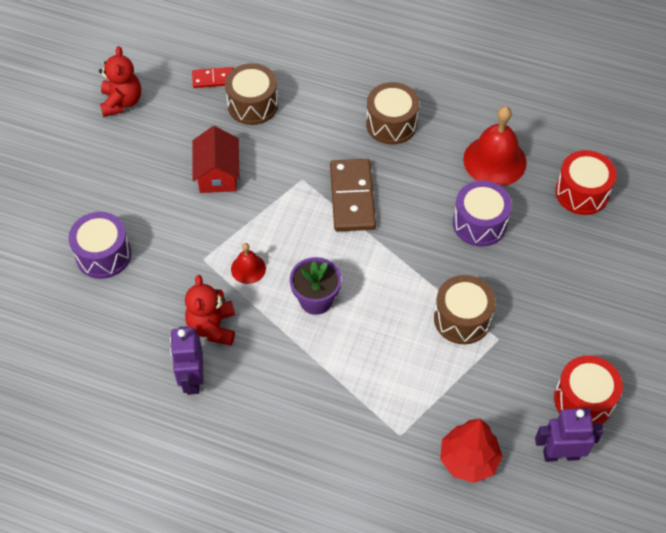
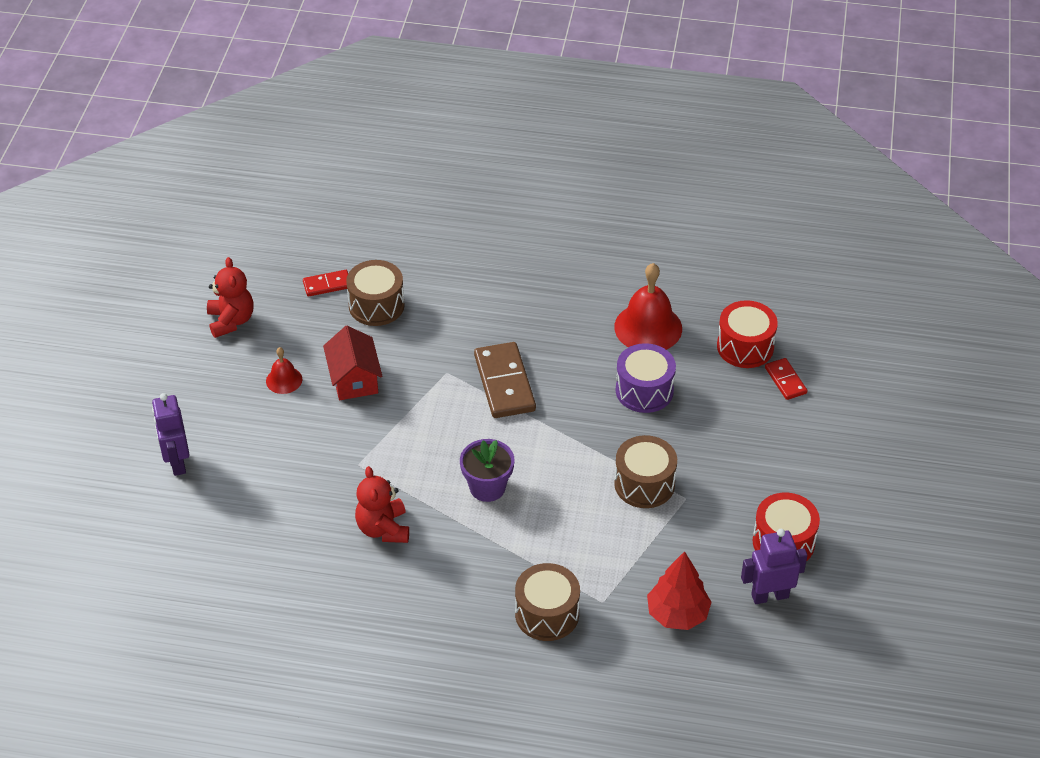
camera: 10 degrees left, 10 degrees down
(103, 255) = (248, 475): purple drum -> none
(192, 379) = (373, 581): purple robot -> purple robot (177, 462)
(248, 268) = (408, 467): red bell -> red bell (284, 380)
(391, 124) = (531, 305): brown drum -> brown drum (547, 614)
(614, 232) = (785, 380): none -> red domino

